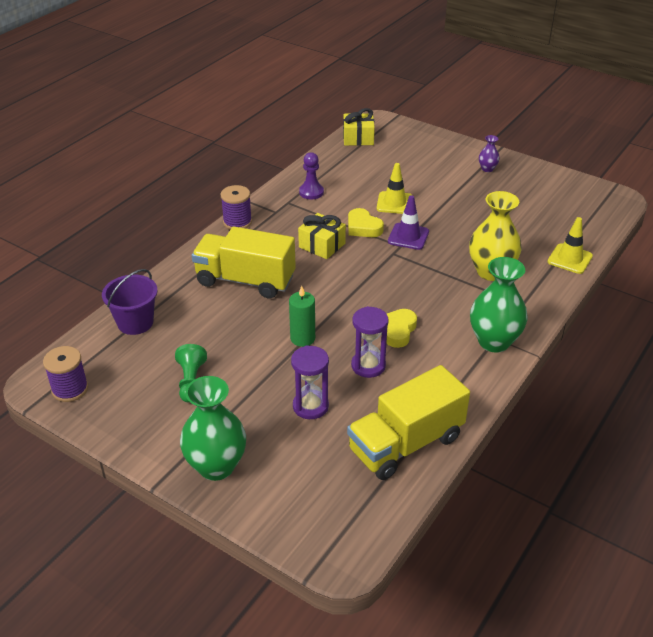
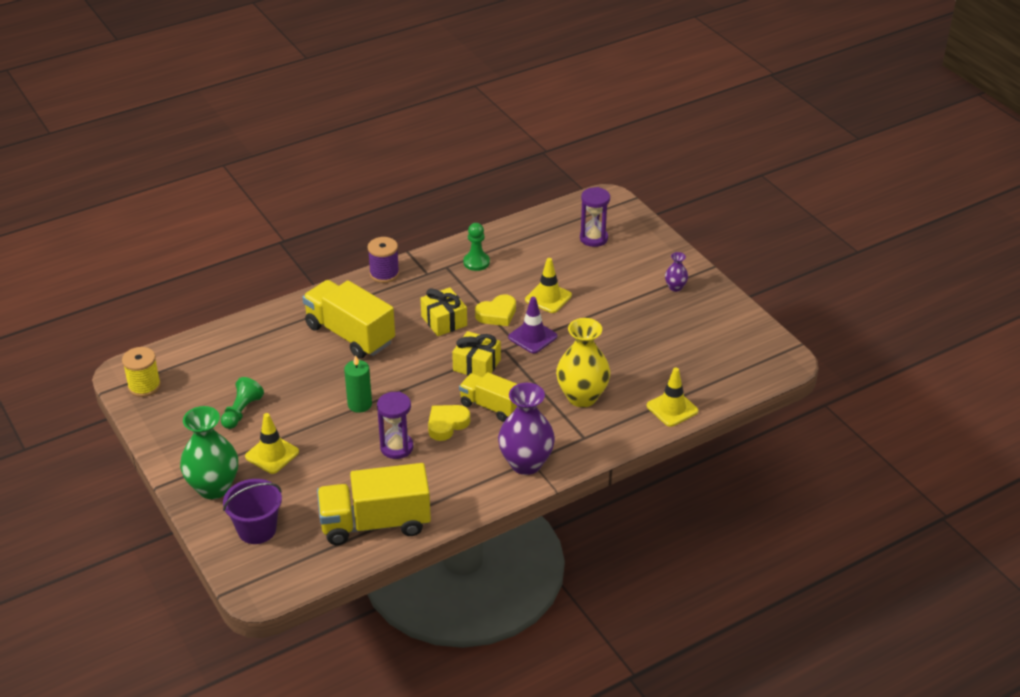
camera: 25 degrees right, 0 degrees up
(70, 389) = (144, 386): purple spool -> yellow spool
(135, 323) = (231, 344): purple bucket -> purple bucket (257, 529)
(252, 412) = (272, 454): none -> yellow traffic cone
(310, 406) = (322, 465): purple hourglass -> purple hourglass (593, 238)
(311, 192) = (476, 262): purple pawn -> green pawn
(358, 138) = (570, 214): yellow gift -> yellow gift (476, 365)
(363, 227) = (497, 314): yellow heart -> yellow heart turned 105 degrees counterclockwise
(422, 303) = (491, 406): none -> yellow truck
(494, 342) = (526, 463): green vase -> purple vase

